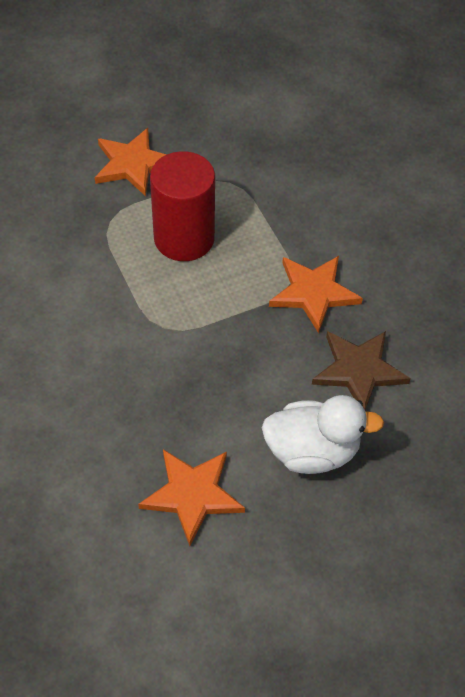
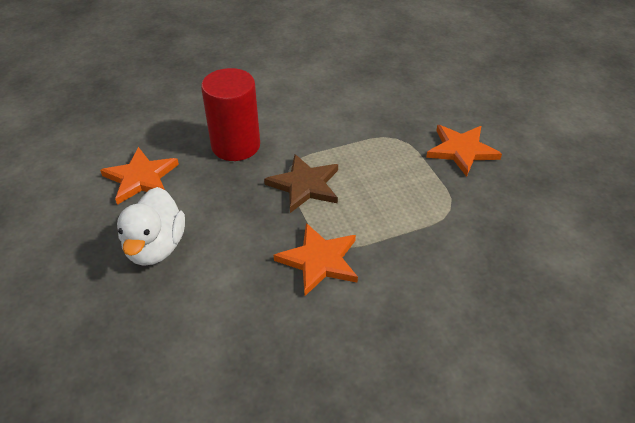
camera: 95 degrees right, 10 degrees down
(184, 238) = (381, 179): red cylinder -> red cylinder (236, 145)
(359, 370) = (228, 286): brown star -> brown star (304, 185)

